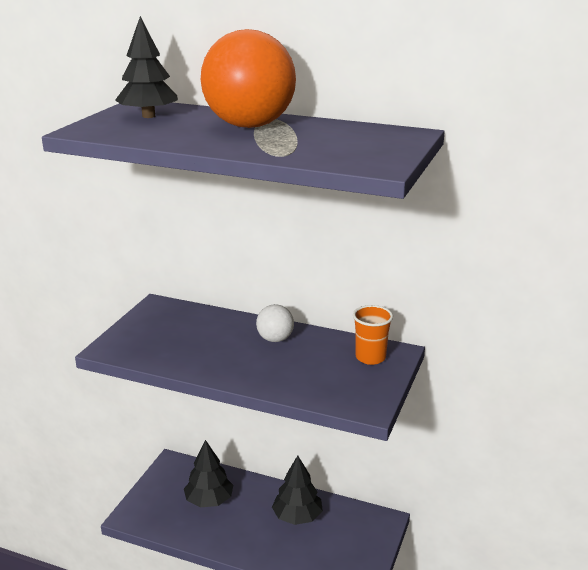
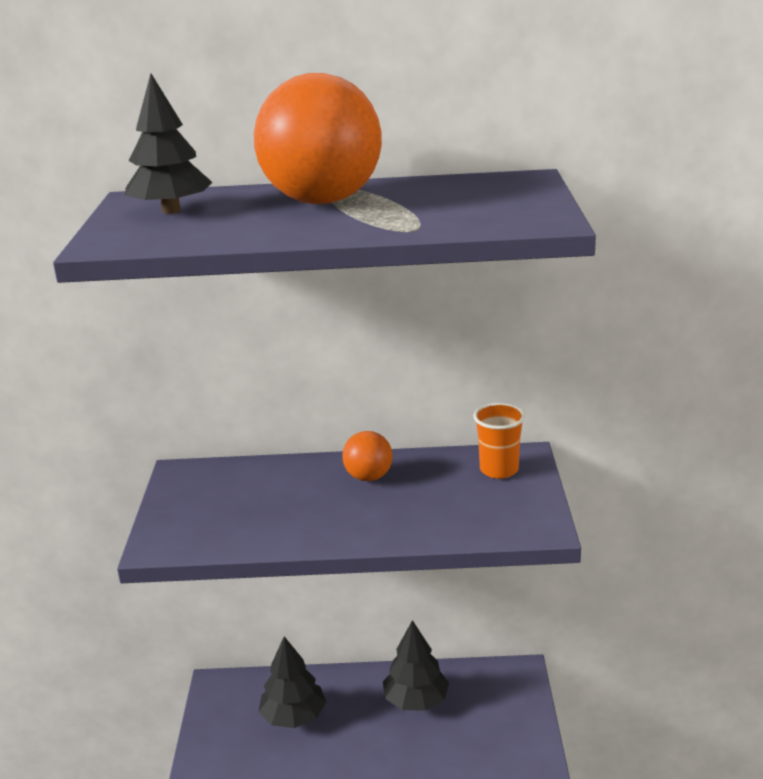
camera: 20 degrees left, 0 degrees up
(275, 339) = (368, 477): white ball -> orange ball

